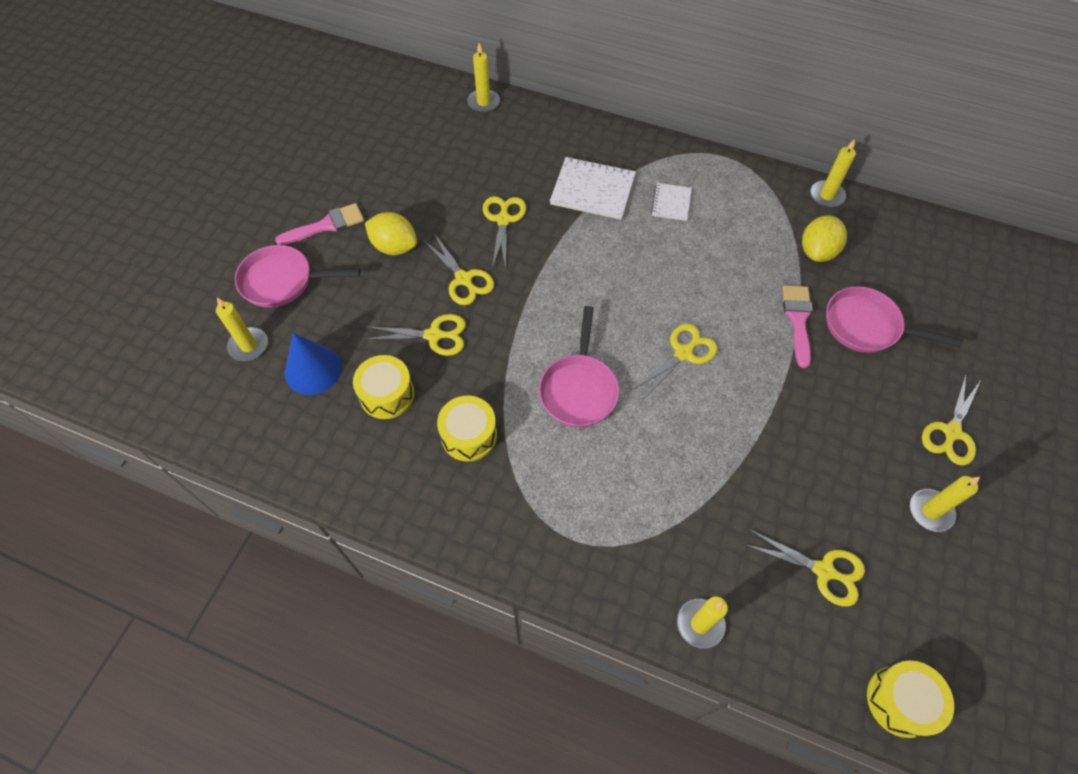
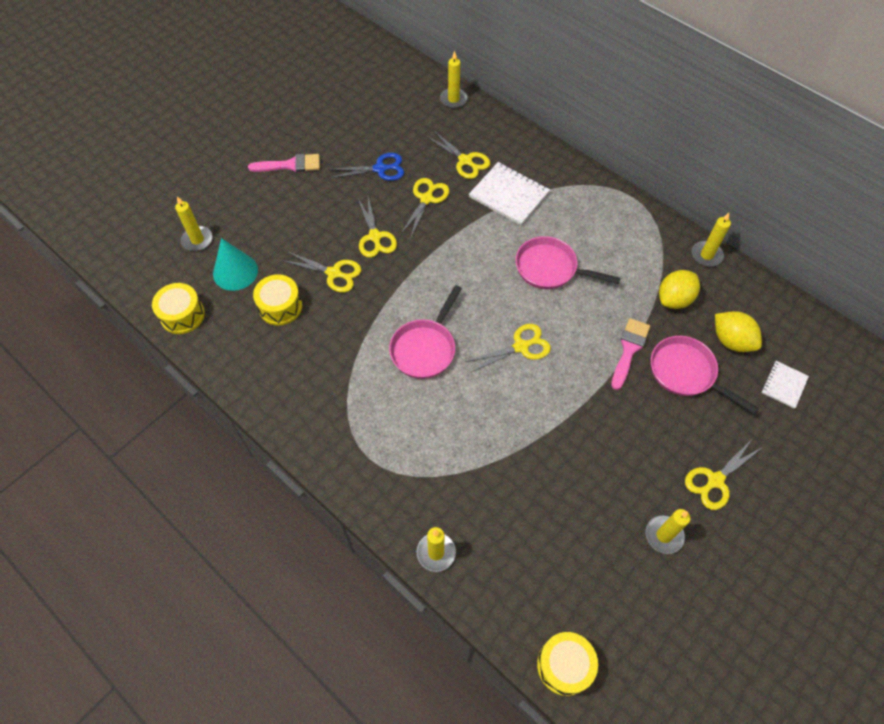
camera: 20 degrees right, 0 degrees up
(282, 281) = (240, 199): pink pan -> pink pan (550, 268)
(313, 370) = (235, 272): blue cone -> turquoise cone
(394, 247) = (334, 196): yellow lemon -> yellow lemon (731, 341)
(435, 201) = (380, 169): none -> blue scissors
(469, 435) = (327, 356): yellow drum -> yellow drum (182, 315)
(671, 203) = (569, 223): white notebook -> white notebook (784, 385)
(824, 571) = (552, 549): yellow scissors -> yellow scissors (465, 161)

